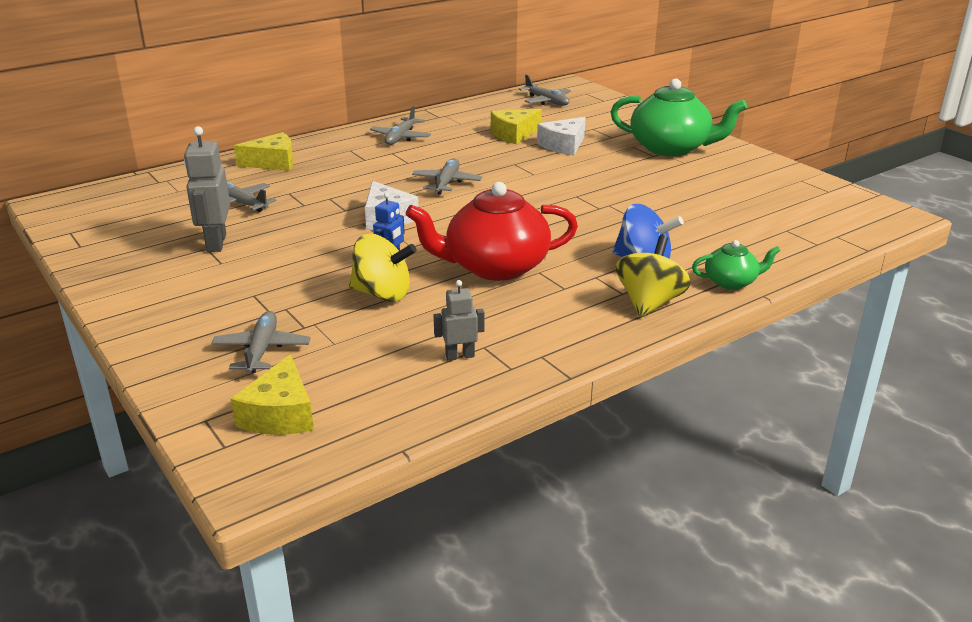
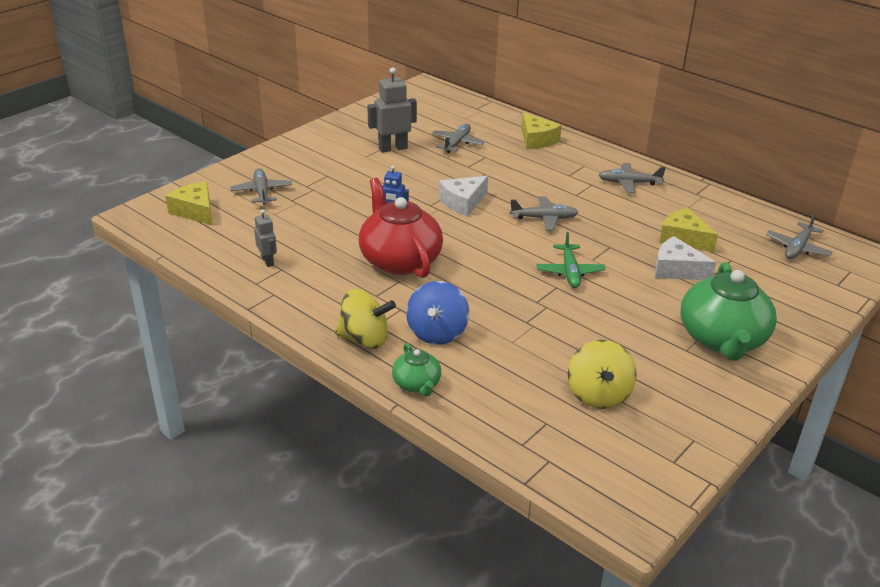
camera: 75 degrees right, 5 degrees up
(262, 350) = (262, 192): grey plane -> grey plane turned 90 degrees counterclockwise
(280, 414) = (195, 211): yellow cheese -> yellow cheese turned 60 degrees clockwise
(382, 294) = (342, 220): yellow spinning top -> yellow spinning top (598, 394)
(552, 186) = (570, 272): none -> green plane

